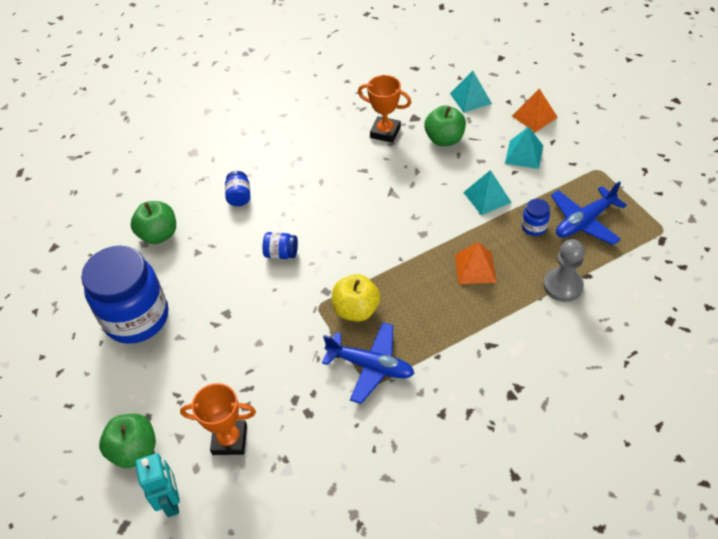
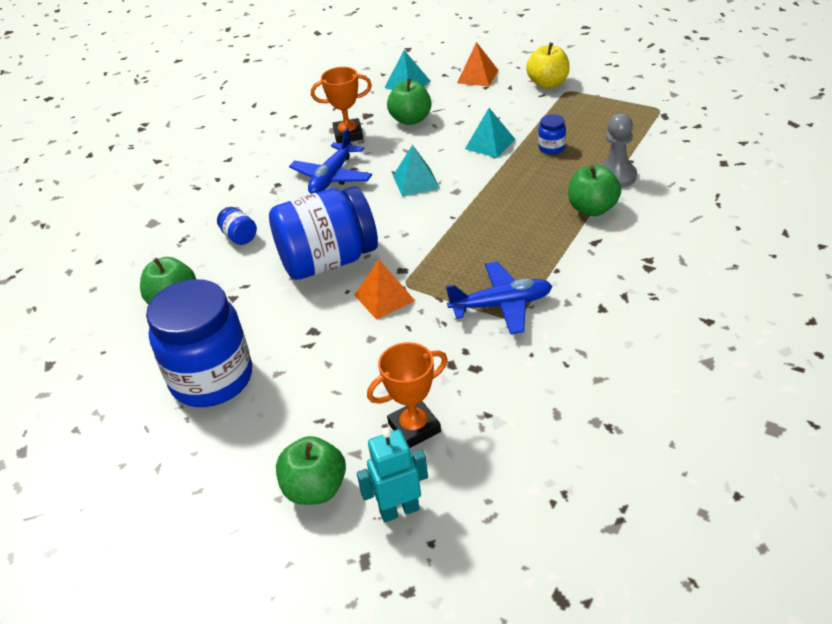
camera: 30 degrees left, 10 degrees down
(171, 501) = (399, 510): turquoise robot -> turquoise robot turned 60 degrees counterclockwise
(281, 253) = (328, 261): blue jar -> blue jar, size x2.49
(356, 310) = (446, 270): yellow apple -> yellow apple (548, 83)
(475, 268) = (528, 195): orange pyramid -> orange pyramid (384, 298)
(515, 310) = (592, 209): none -> green apple
(524, 154) = (493, 104): turquoise pyramid -> turquoise pyramid (416, 181)
(584, 221) = (590, 128): blue plane -> blue plane (332, 177)

